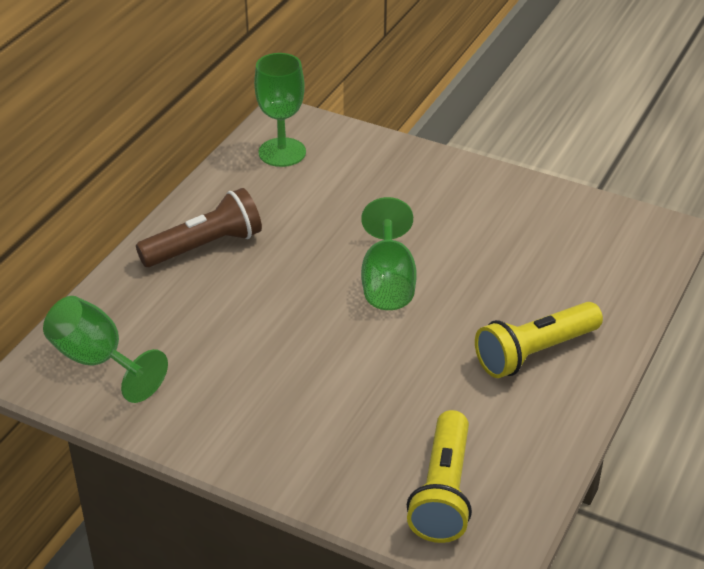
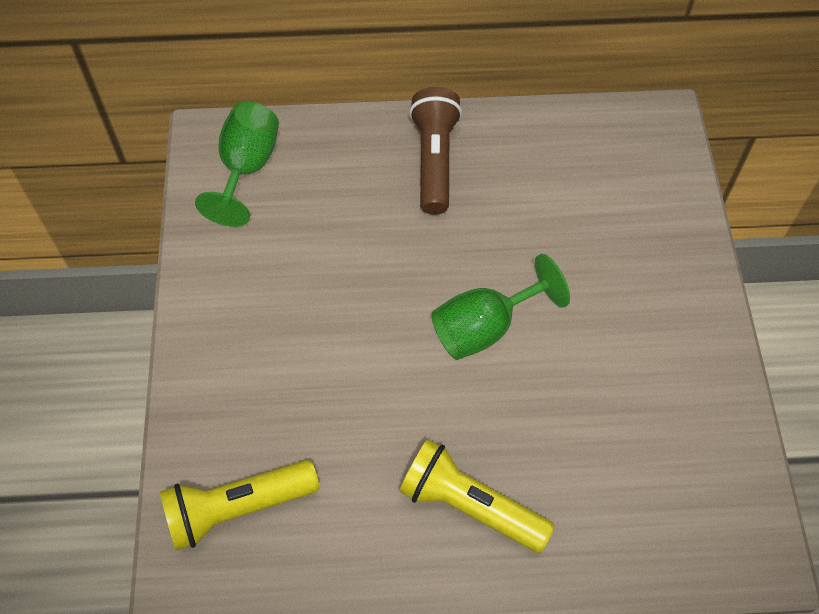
camera: 60 degrees right, 20 degrees up
(204, 246) = (434, 160): brown flashlight -> brown flashlight turned 120 degrees counterclockwise
(282, 152) = (610, 145): green goblet -> none

